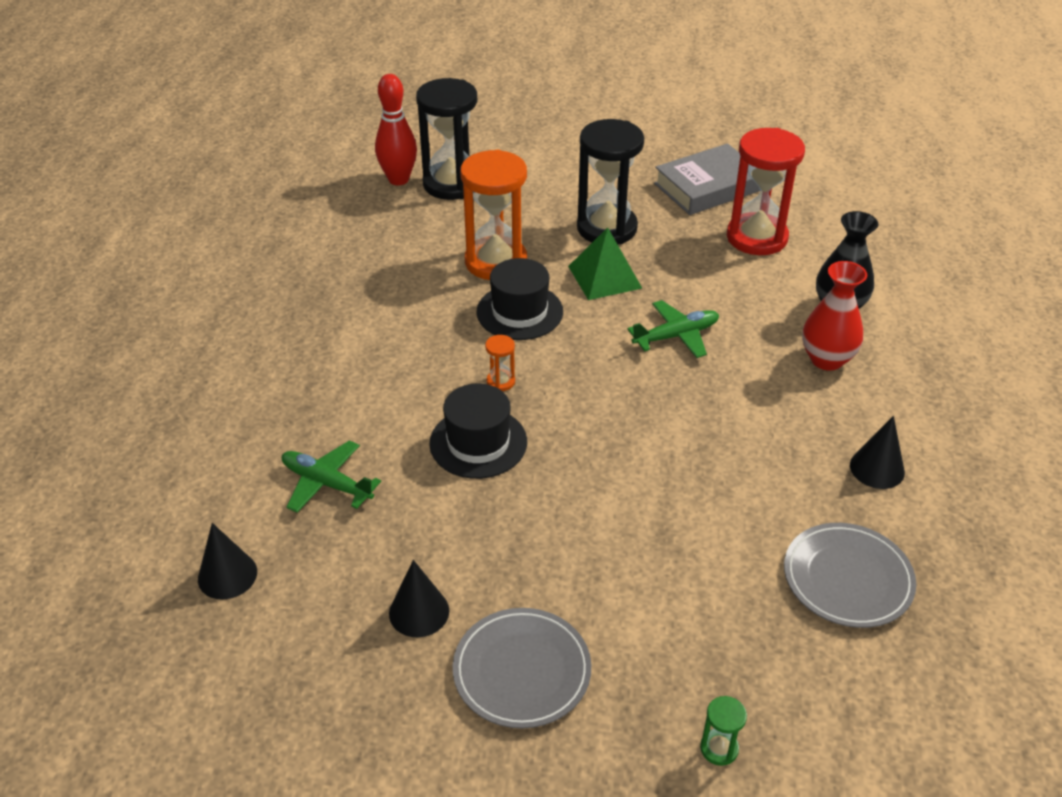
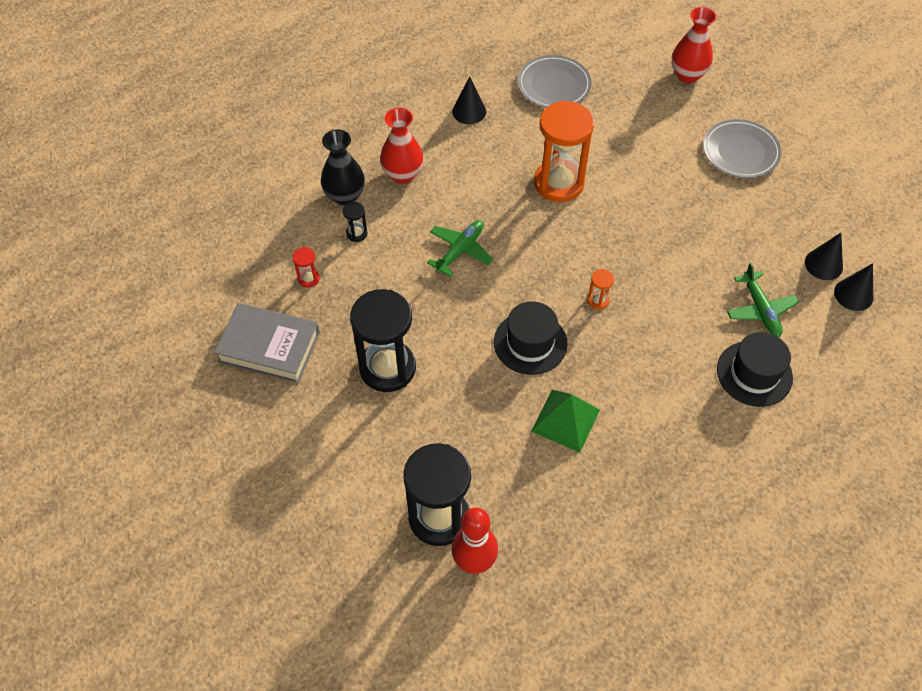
camera: 135 degrees left, 15 degrees up
(419, 612) = (766, 207): black cone -> black cone (823, 264)
(478, 442) = (651, 271): black hat -> black hat (754, 373)
(496, 262) = (497, 400): orange hourglass -> orange hourglass (559, 183)
(604, 277) = (444, 327): green pyramid -> green pyramid (565, 420)
(676, 336) = (460, 250): green plane -> green plane turned 105 degrees clockwise
(719, 748) = (687, 75): green hourglass -> red vase
(756, 237) = (308, 278): red hourglass -> red hourglass, size x0.41
(778, 289) = (356, 233): none -> black hourglass

